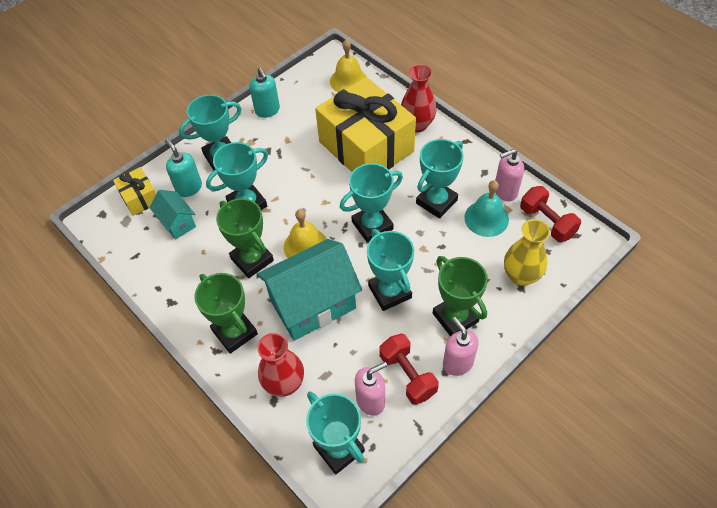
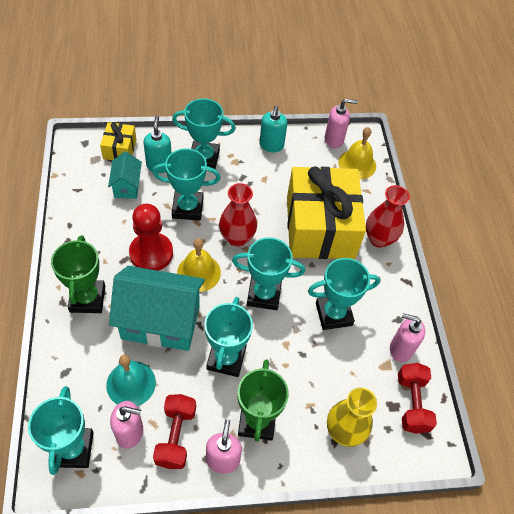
camera: 30 degrees right, 0 degrees up
(252, 259) = (151, 253): green trophy -> red pawn
(284, 383) = (83, 366): red vase -> red vase (237, 238)
(313, 74) = (334, 140): none -> pink soap dispenser
(486, 218) = (362, 359): turquoise bell -> turquoise bell (131, 383)

